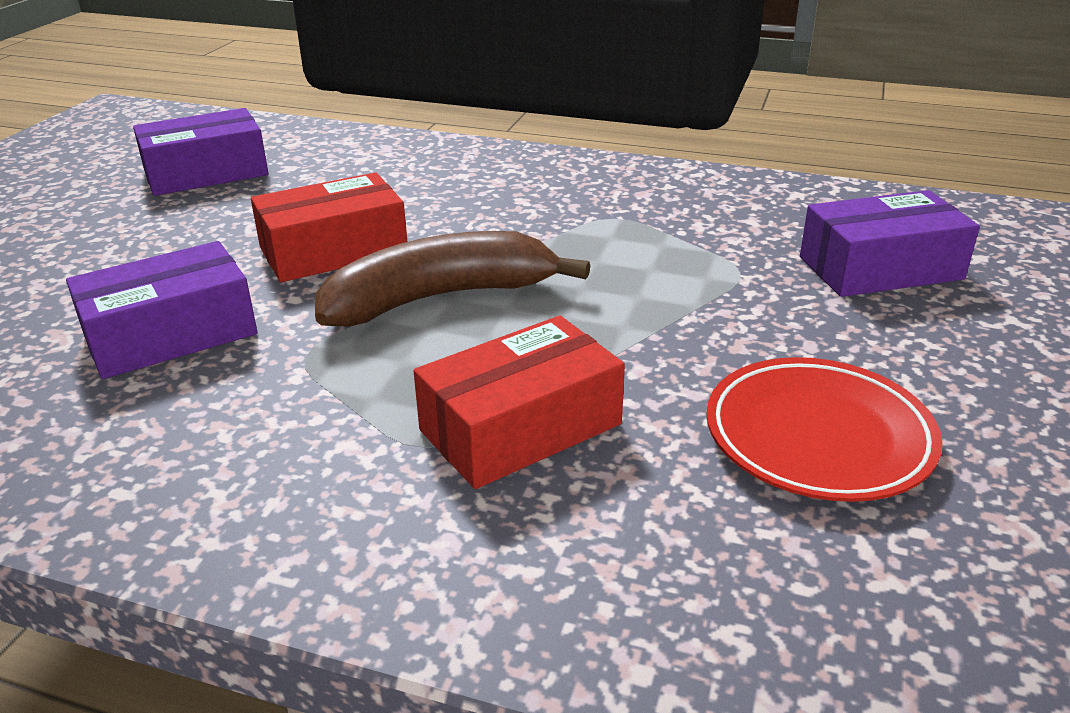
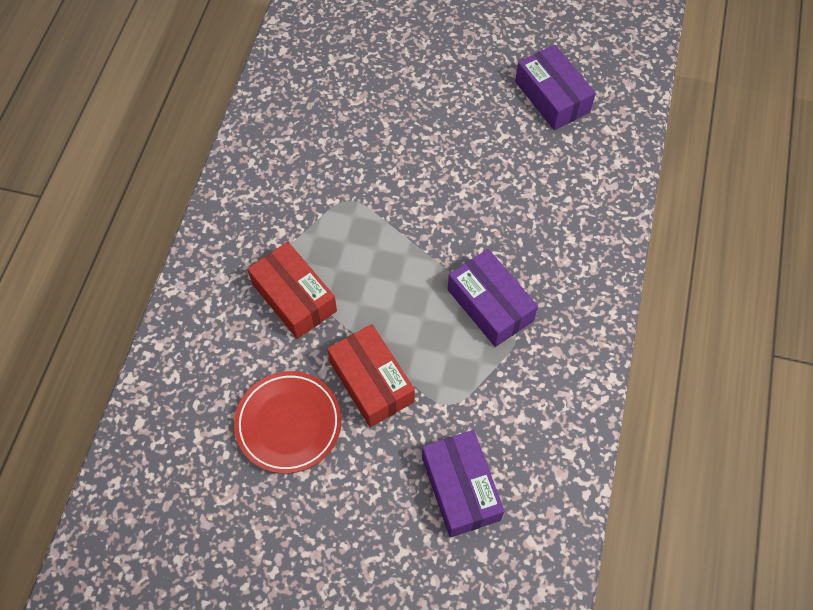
camera: 85 degrees right, 30 degrees up
(170, 334) = (364, 140): purple box -> purple box (490, 305)
(334, 250) = (455, 188): red box -> red box (371, 382)
(440, 298) = (406, 249): brown banana -> none

